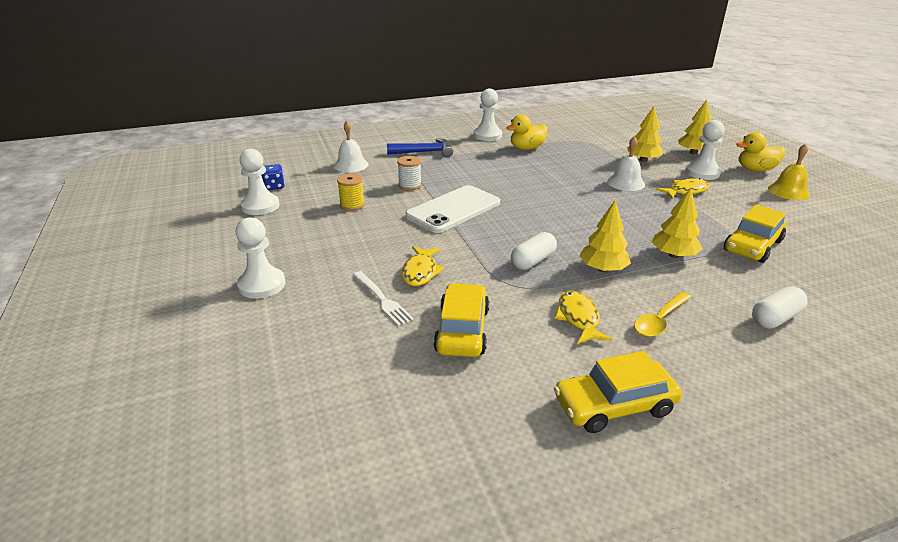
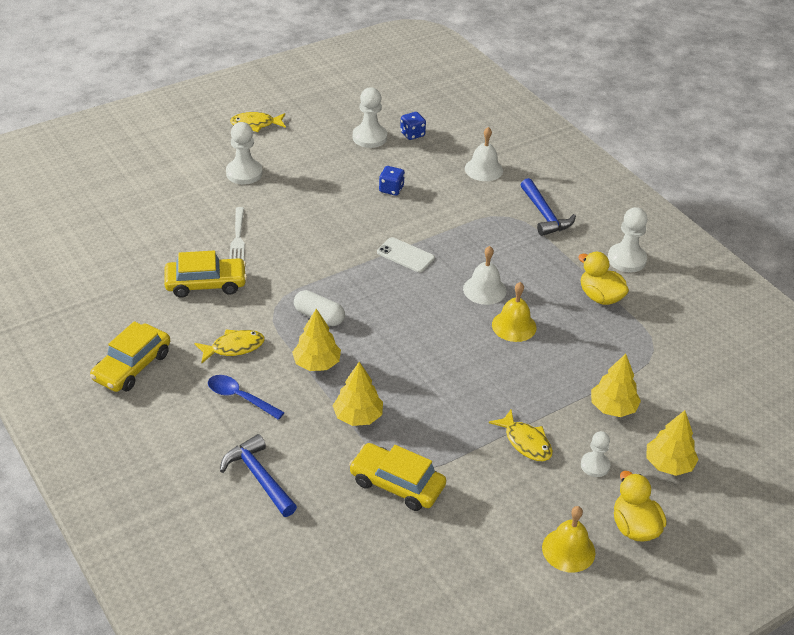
camera: 75 degrees right, 10 degrees up
(352, 205) = (391, 189): yellow spool -> blue dice
(382, 299) = (238, 237): white fork -> white fork turned 45 degrees counterclockwise
(410, 185) = (449, 218): white spool -> none
(420, 272) = (283, 250): yellow fish -> yellow fish (255, 124)
(453, 209) = (405, 255): white phone -> white phone, size x0.56
(555, 179) = (514, 326): none -> yellow bell
(614, 405) = (132, 366): yellow car -> yellow car turned 120 degrees counterclockwise
(626, 183) = (528, 387): white bell -> white bell (484, 290)
(660, 320) = (240, 397): yellow spoon -> blue spoon
(702, 173) = (595, 465): white pawn -> white pawn, size x0.63
(775, 318) = (258, 477): white capsule -> blue hammer

